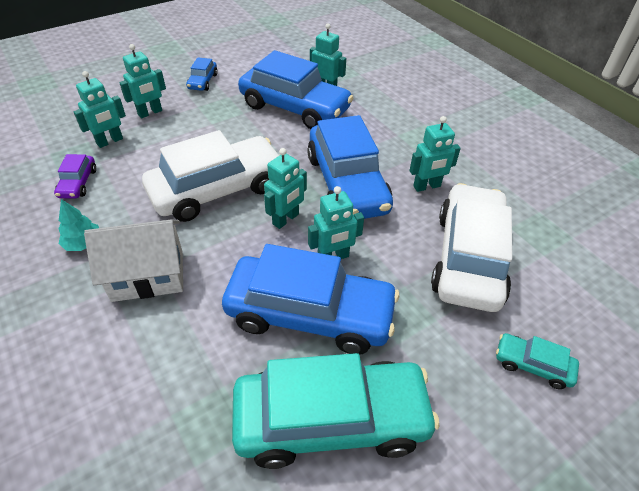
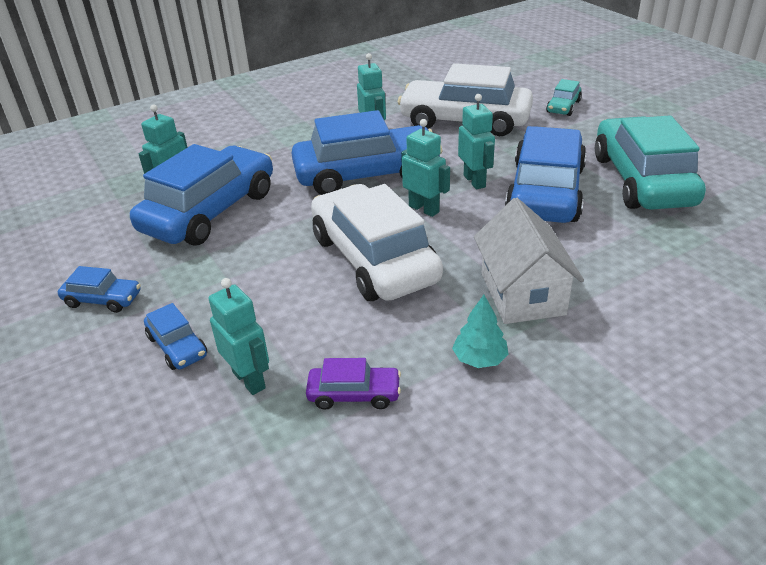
camera: 85 degrees left, 10 degrees down
(150, 113) = (177, 346): turquoise robot -> blue car

